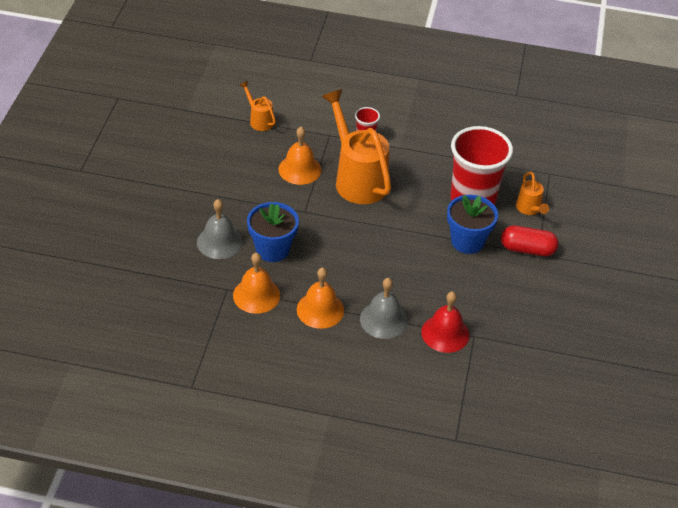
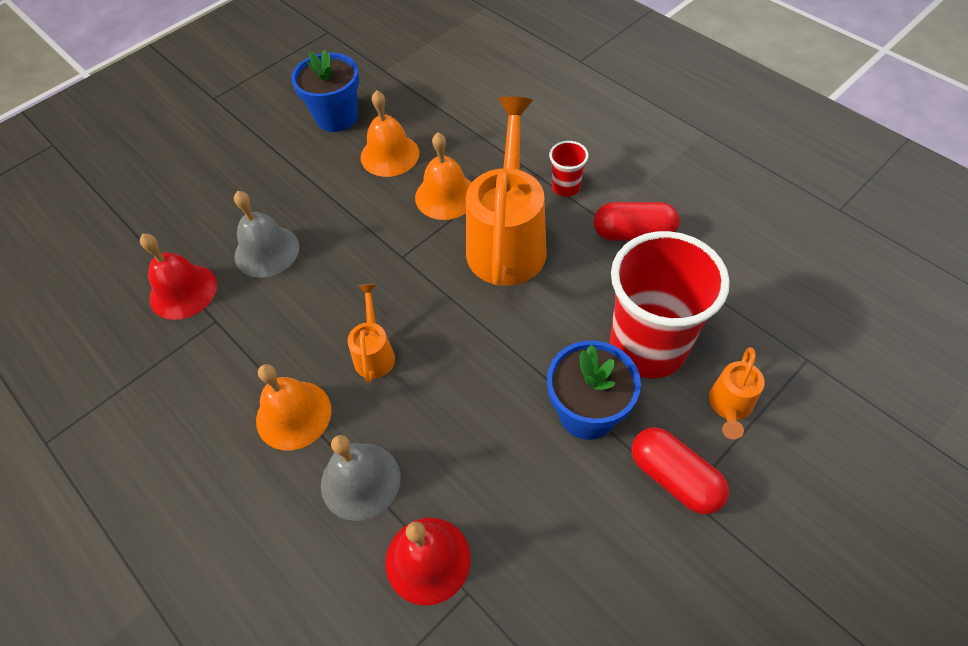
camera: 40 degrees right, 10 degrees up
(190, 283) = (183, 291): none -> red bell
(256, 295) = (239, 348): orange bell -> orange bell (390, 155)
(259, 120) = (453, 113): orange watering can -> orange watering can (374, 353)
(272, 249) = (316, 292): blue flower pot -> blue flower pot (336, 117)
(422, 148) = (633, 233): none -> red capsule

